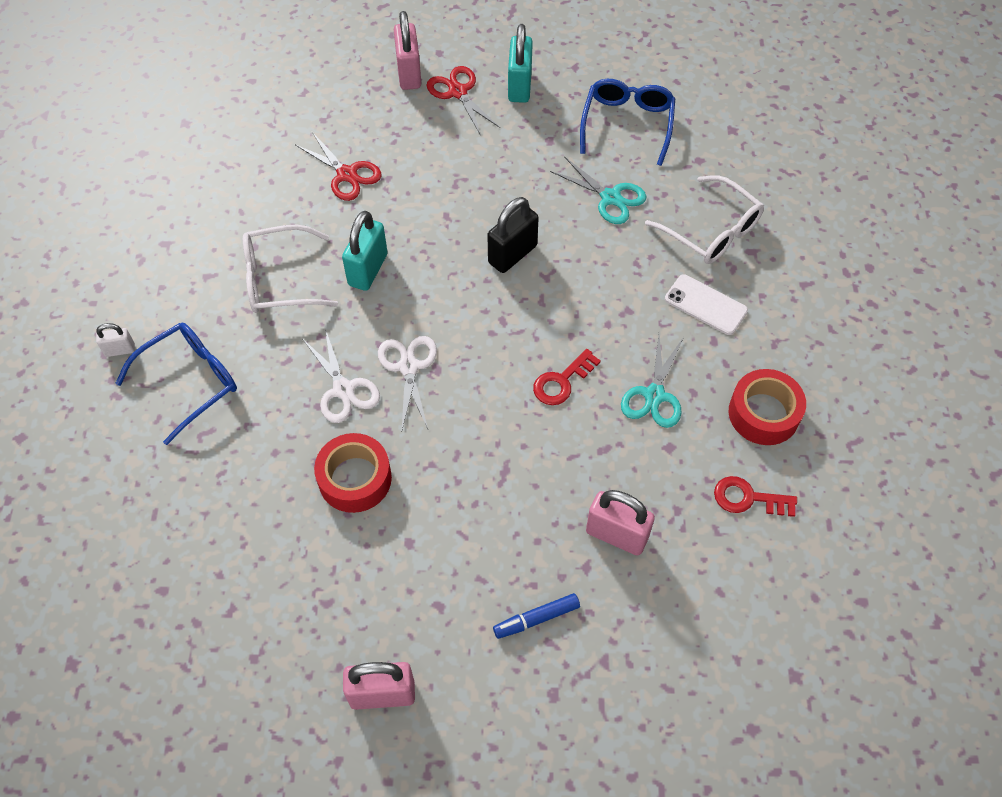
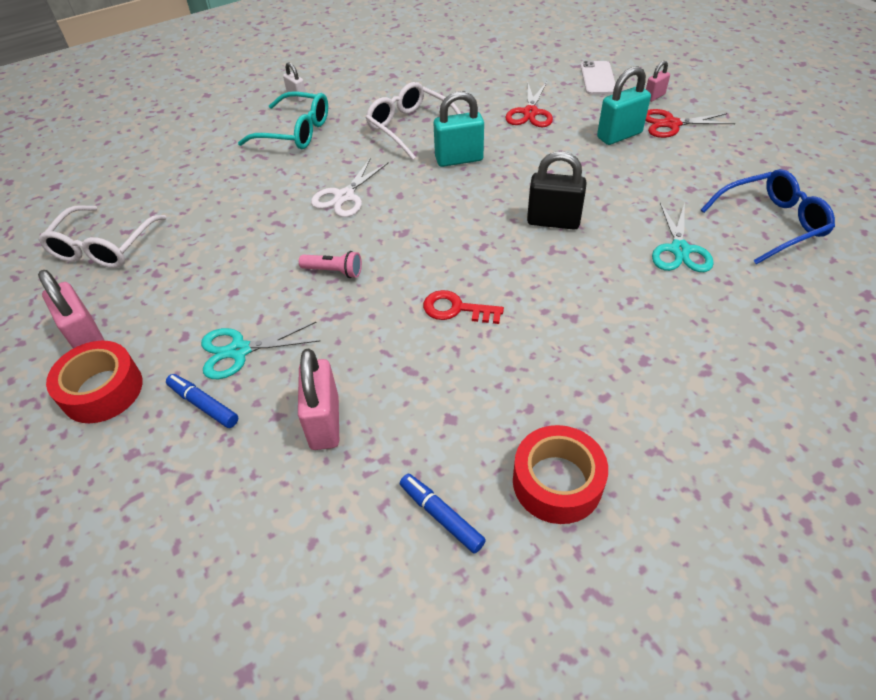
camera: 60 degrees right, 10 degrees down
(190, 382) = (295, 132): blue glasses -> turquoise glasses
(355, 479) = (271, 237): red tape -> red tape (102, 390)
(409, 74) = (654, 96): pink padlock -> pink padlock, size x0.55
(409, 366) = (392, 217): white scissors -> none
(445, 448) = (334, 271): none -> pink flashlight
(458, 92) = (670, 124): red scissors -> red scissors turned 120 degrees counterclockwise
(519, 86) = (720, 149): turquoise padlock -> turquoise padlock (619, 135)
(654, 395) = (498, 379): turquoise scissors -> turquoise scissors (239, 351)
(705, 305) = (639, 370): white phone -> white phone (598, 78)
(711, 231) = (729, 335): white glasses -> white glasses (103, 247)
(748, 498) = (441, 516): red key -> blue marker

